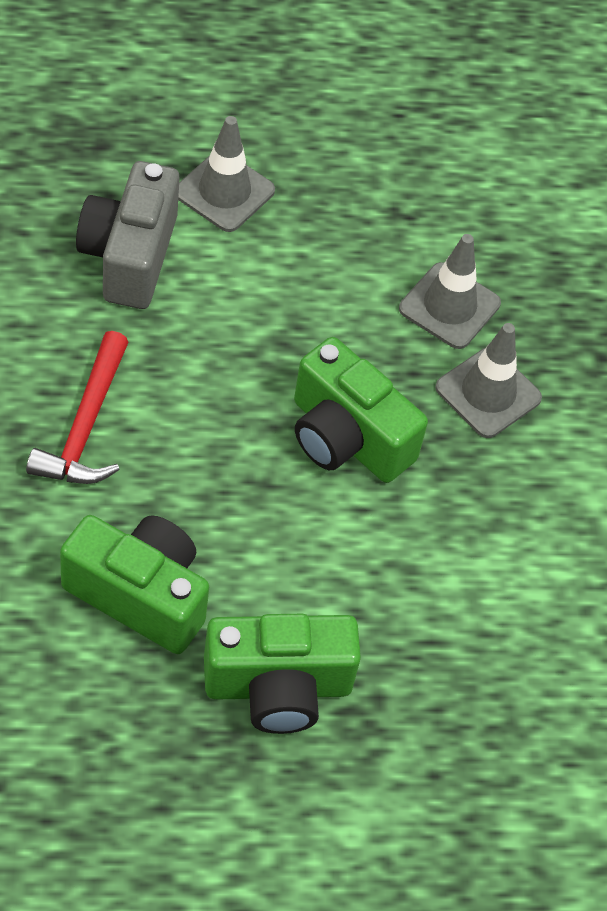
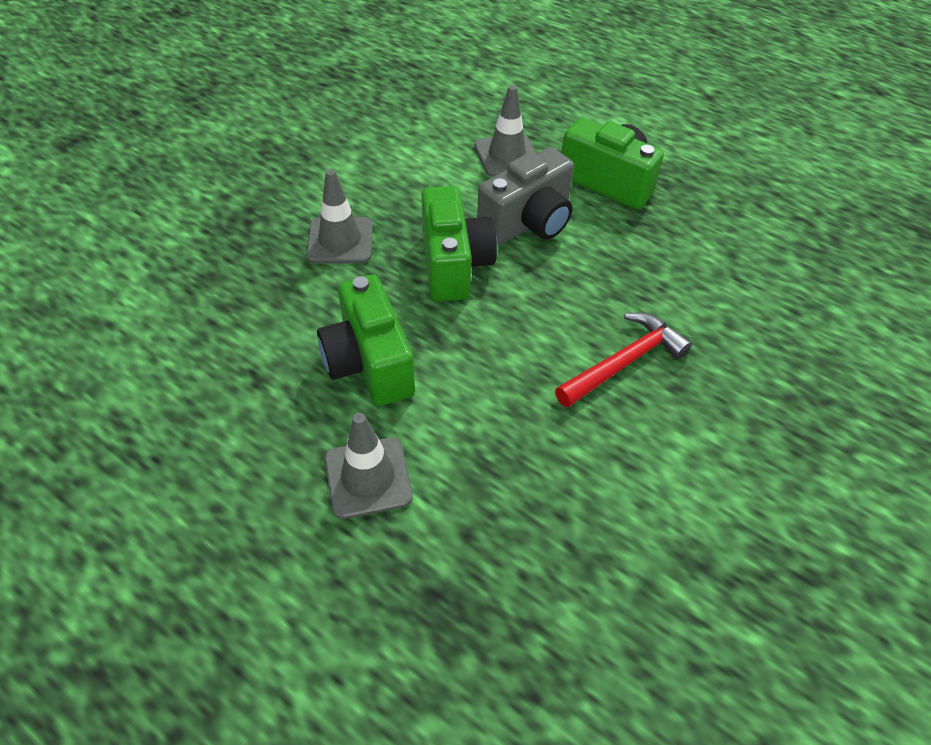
camera: 135 degrees left, 5 degrees down
(129, 256) = (494, 468): grey camera -> grey camera (528, 222)
(140, 595) = (656, 255): green camera -> green camera (369, 363)
(449, 306) = (301, 299): grey traffic cone -> grey traffic cone (507, 155)

